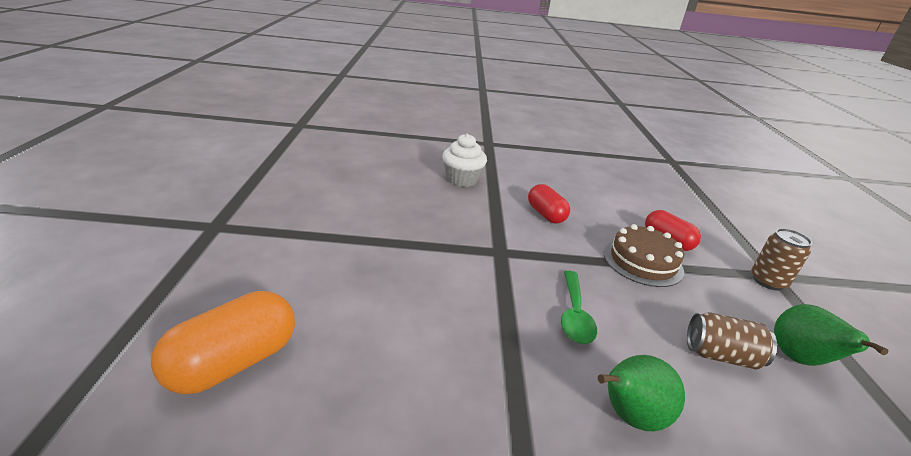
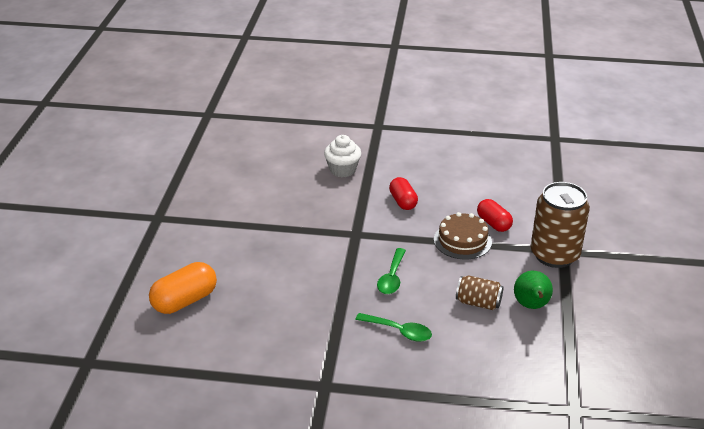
camera: 10 degrees right, 5 degrees up
(629, 416) = (399, 331): green pear -> green spoon
(768, 281) = (554, 255): brown can -> brown can, size x1.87

